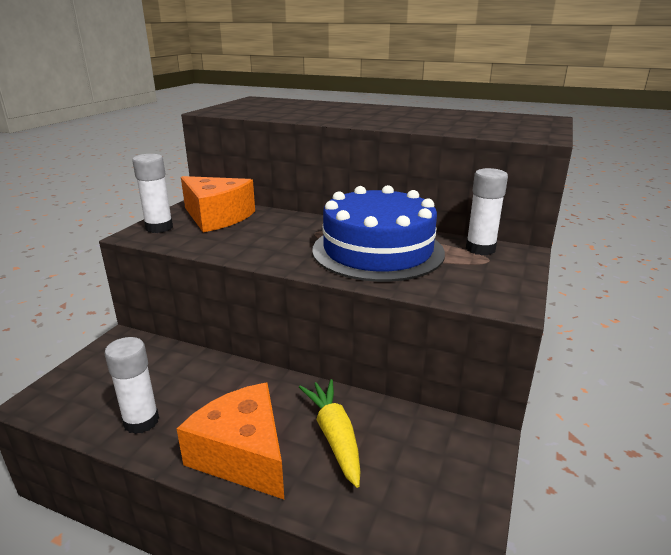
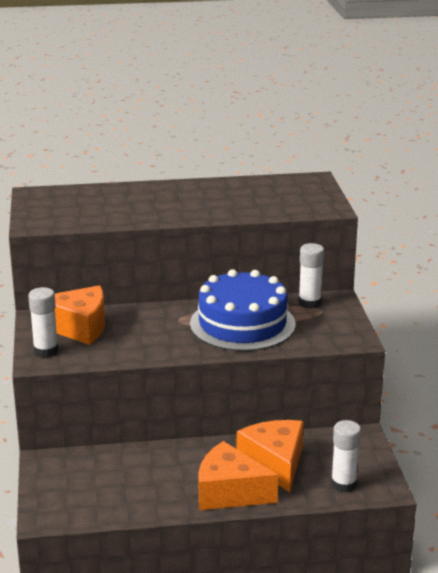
camera: 30 degrees left, 0 degrees up
(141, 421) = (140, 500): white glue stick -> white glue stick (343, 484)
(334, 436) = (275, 463): yellow carrot -> orange cheese

